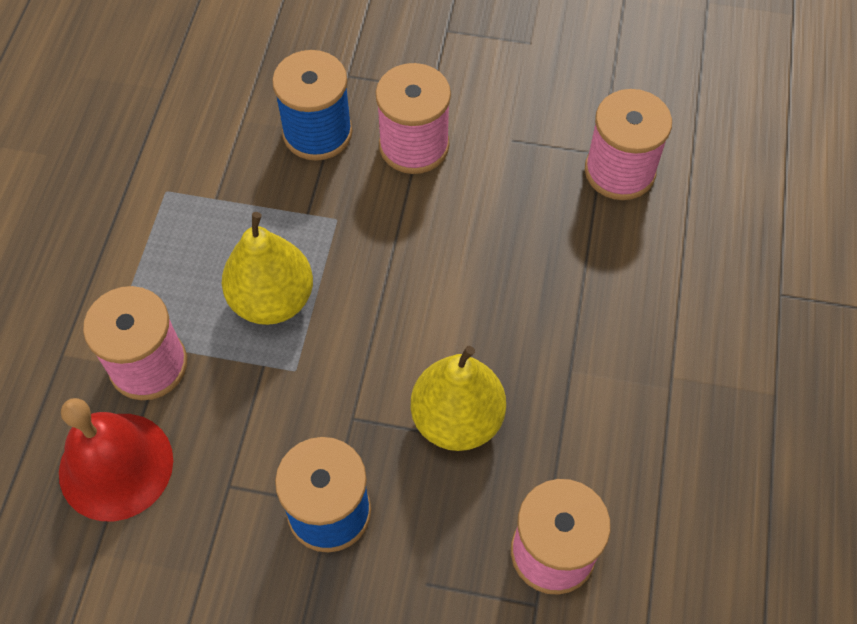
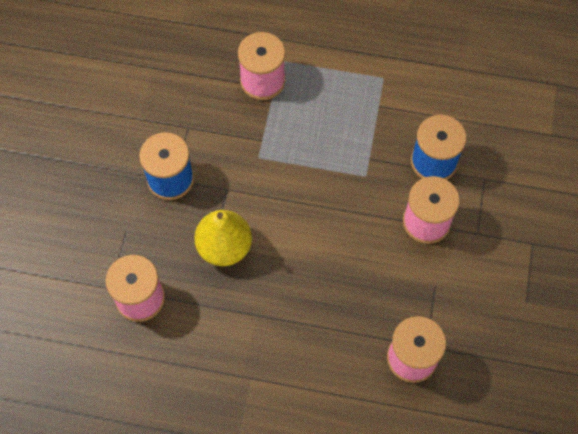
camera: 90 degrees right, 5 degrees up
(116, 466) = (201, 71): red bell -> none
(272, 300) = (306, 142): yellow pear -> none

